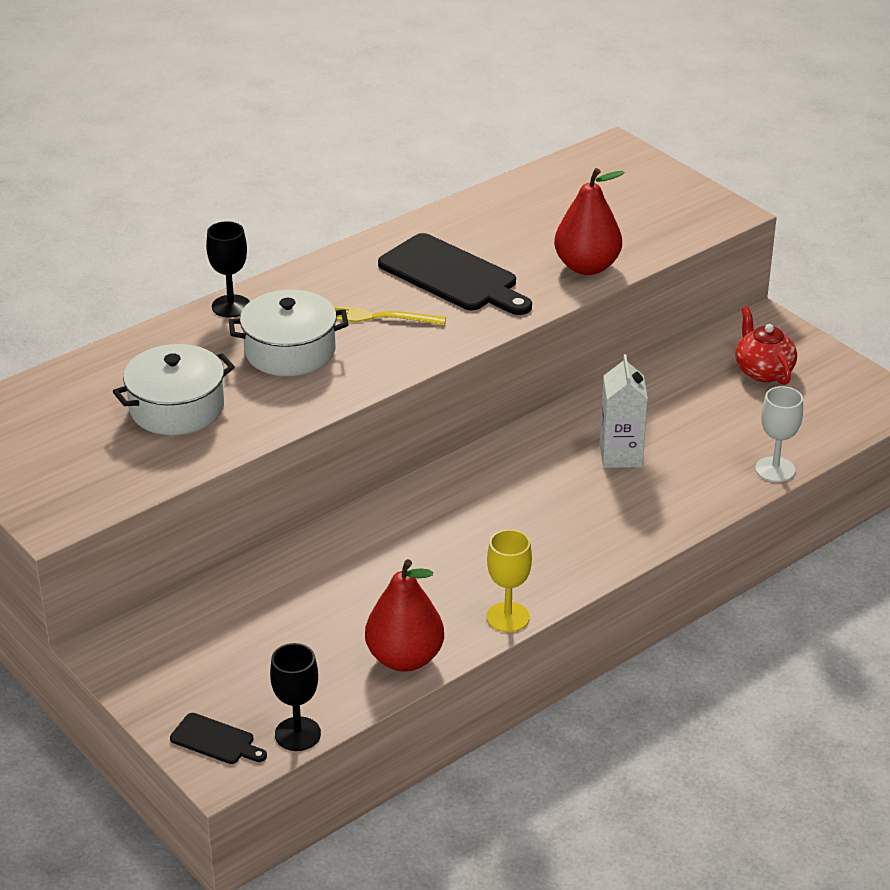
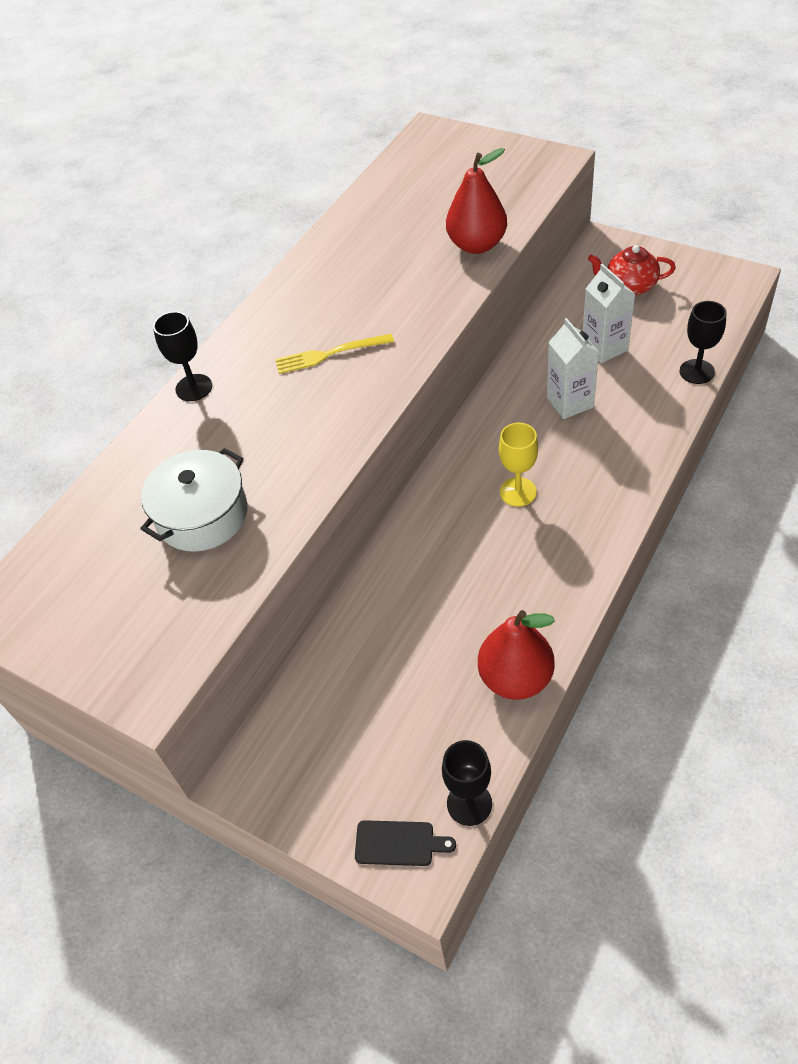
camera: 15 degrees left, 15 degrees up
(290, 351) = (273, 416): white pot -> none
(453, 276) = (371, 291): black cutting board -> none
(508, 617) = (577, 598): yellow goblet -> yellow goblet (518, 492)
(693, 418) = (604, 347): none -> white carton
(763, 371) = (629, 286): red teapot -> red teapot turned 45 degrees counterclockwise
(775, 469) = (697, 371): white goblet -> black goblet

